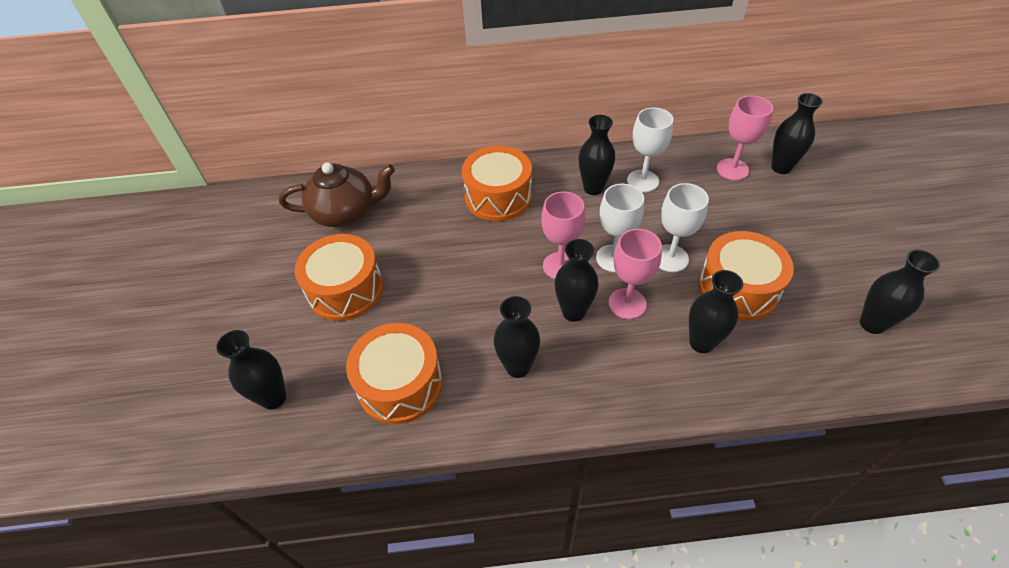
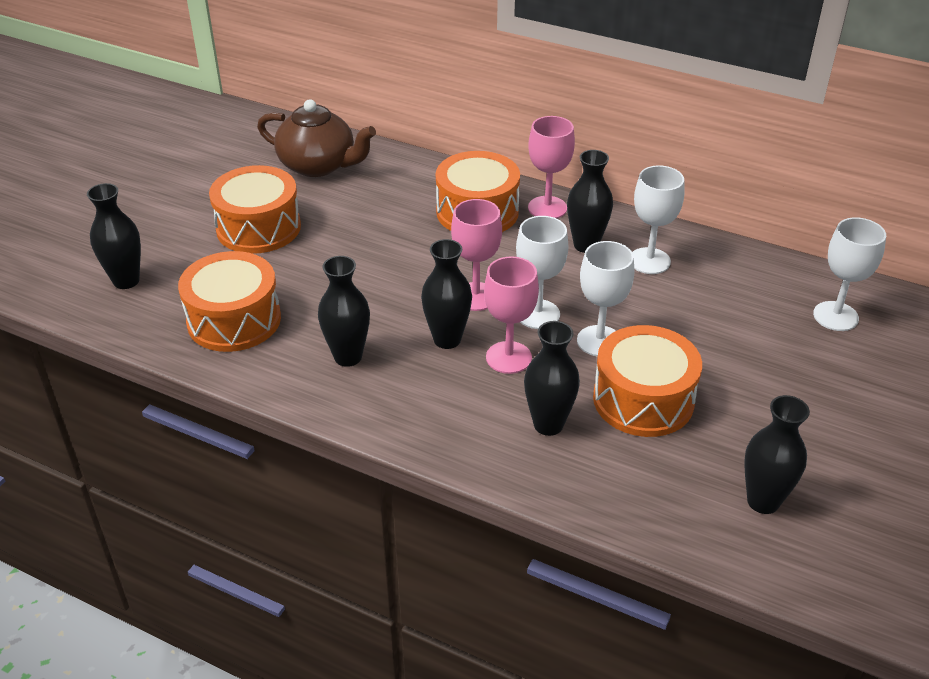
camera: 30 degrees right, 10 degrees down
(732, 169) = (771, 293): pink goblet -> pink goblet (547, 208)
(781, 167) = (835, 316): black vase -> white goblet

